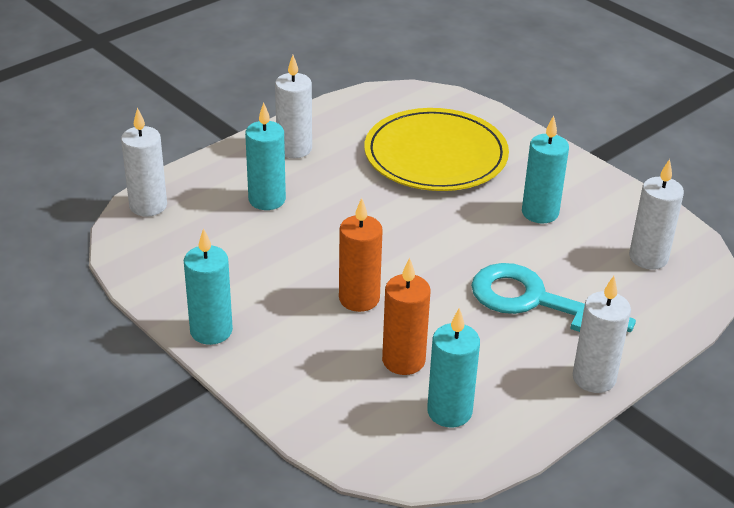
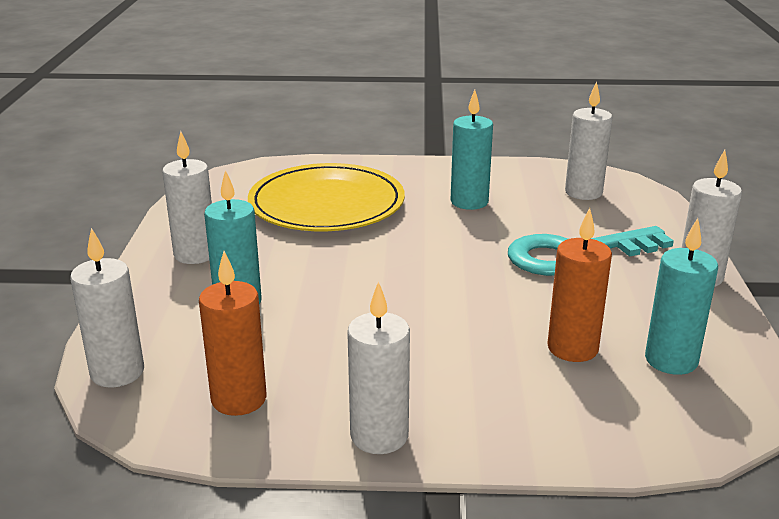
camera: 45 degrees left, 10 degrees down
(211, 331) = (379, 436): turquoise candle -> white candle
(359, 299) = (455, 327): orange candle -> orange candle (239, 399)

